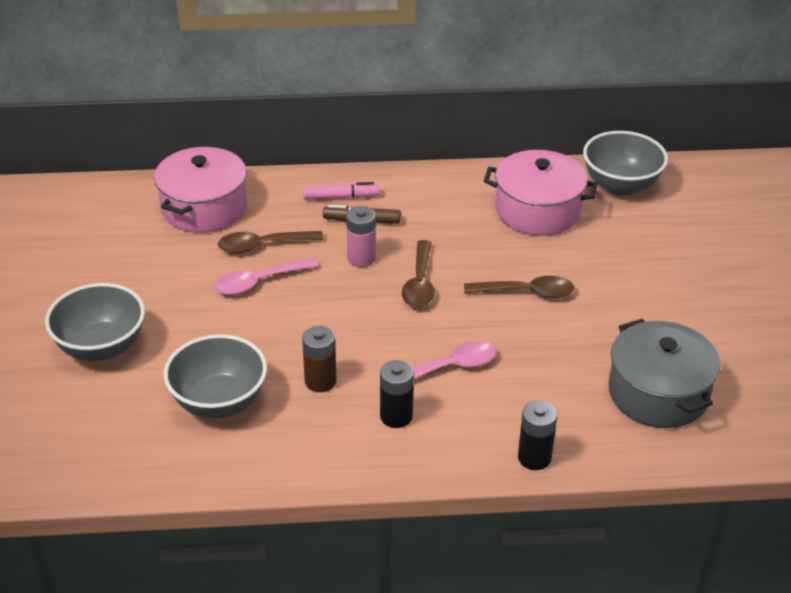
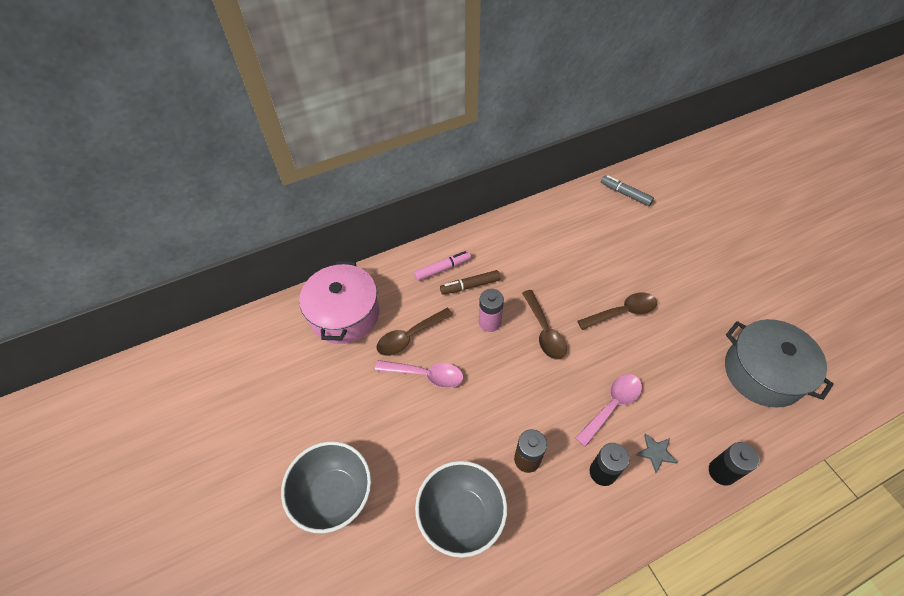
camera: 20 degrees left, 15 degrees up
(258, 282) = (426, 375): pink spoon -> pink spoon turned 120 degrees counterclockwise
(469, 419) = (656, 453): none -> grey star
(537, 210) = (585, 234): pink pot -> none
(620, 185) = (625, 194): grey bowl -> grey marker

